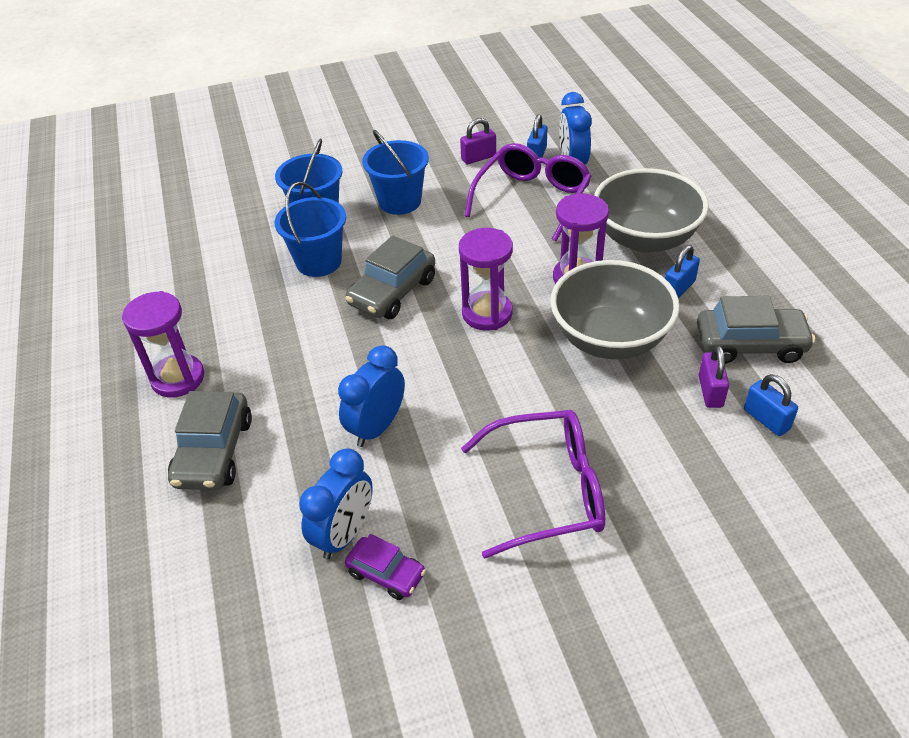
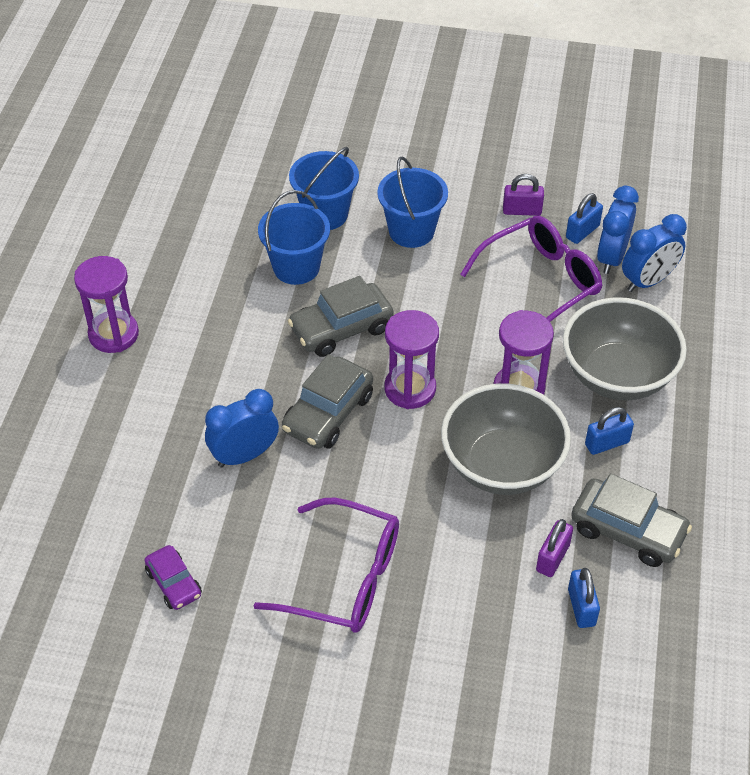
camera: 25 degrees right, 5 degrees up
(214, 452) = (105, 416): grey car -> grey car (328, 413)
(344, 534) = (162, 536): blue clock -> blue clock (648, 281)

